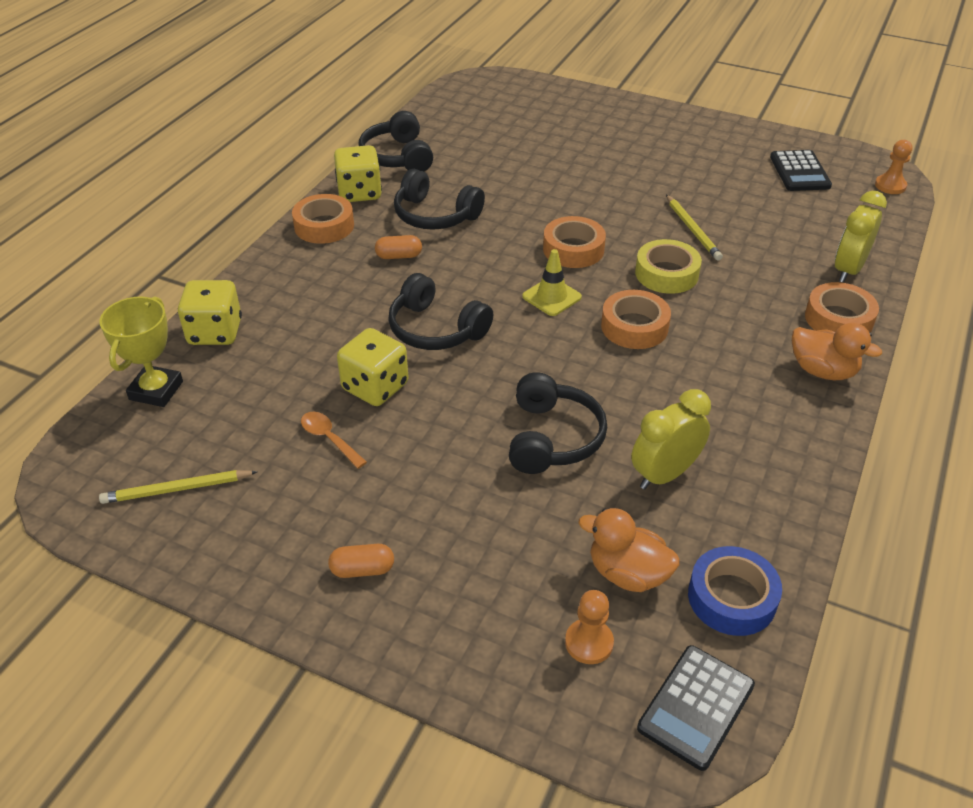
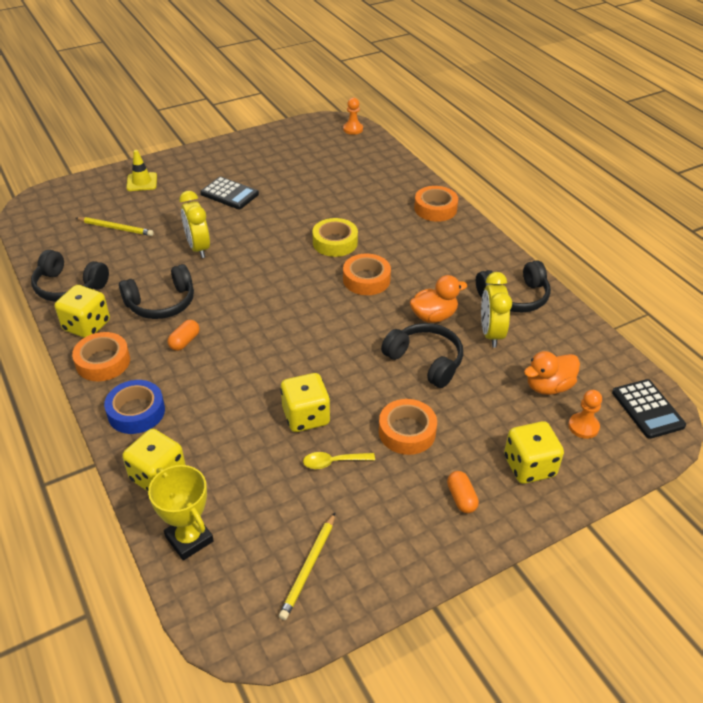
camera: 55 degrees left, 0 degrees up
(329, 439) = (333, 462): orange spoon -> yellow spoon
(362, 570) = (461, 498): orange capsule -> orange capsule turned 45 degrees counterclockwise
(436, 329) = (280, 361): black headphones -> black headphones (514, 297)
(467, 613) = (529, 466): none -> yellow dice
(551, 297) = (304, 296): yellow traffic cone -> yellow traffic cone (142, 182)
(573, 249) = (271, 264): orange tape -> orange tape (407, 432)
(692, 229) = (308, 211): yellow pencil -> yellow pencil (116, 228)
(732, 598) = (591, 358): blue tape -> blue tape (136, 412)
(799, 172) = (304, 147): black calculator -> black calculator (229, 194)
(822, 371) = (467, 237): orange duck -> orange duck (434, 316)
(848, 270) = (402, 183): yellow clock -> yellow clock (198, 248)

